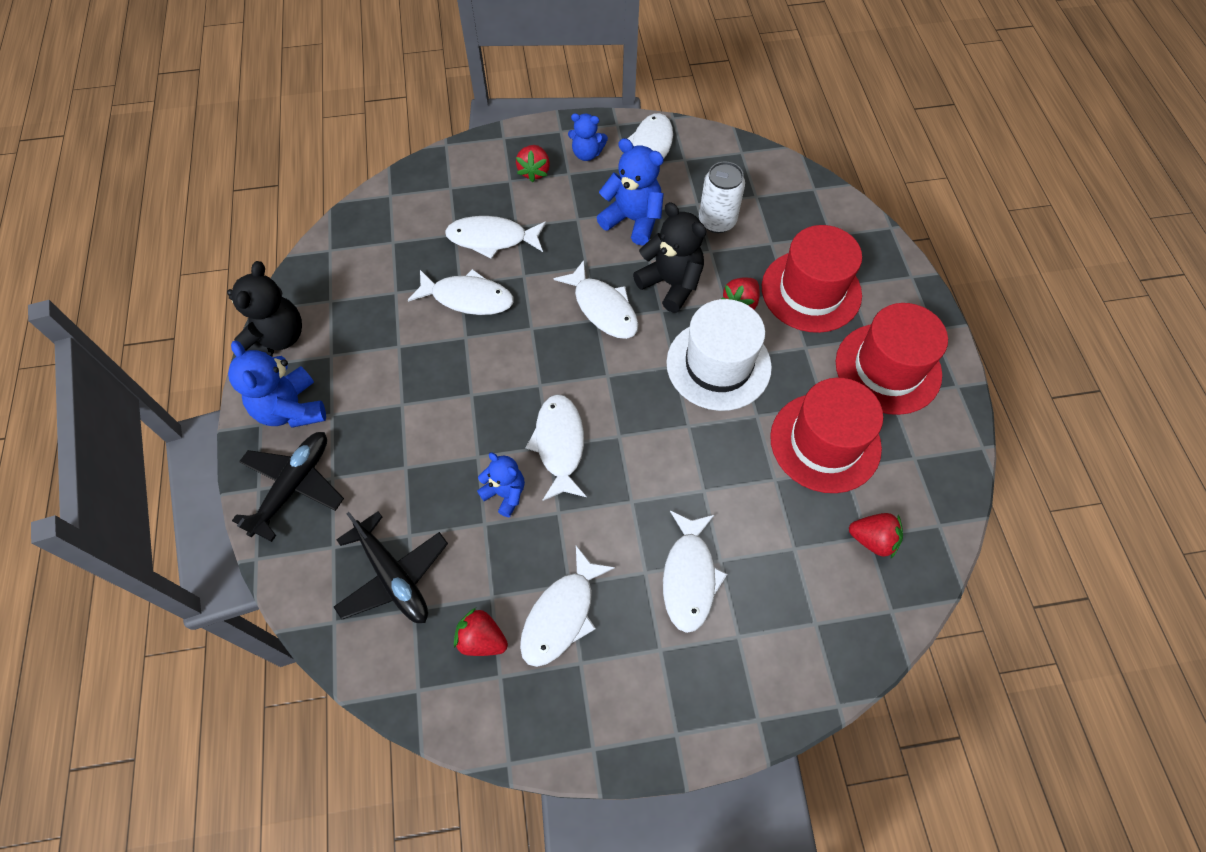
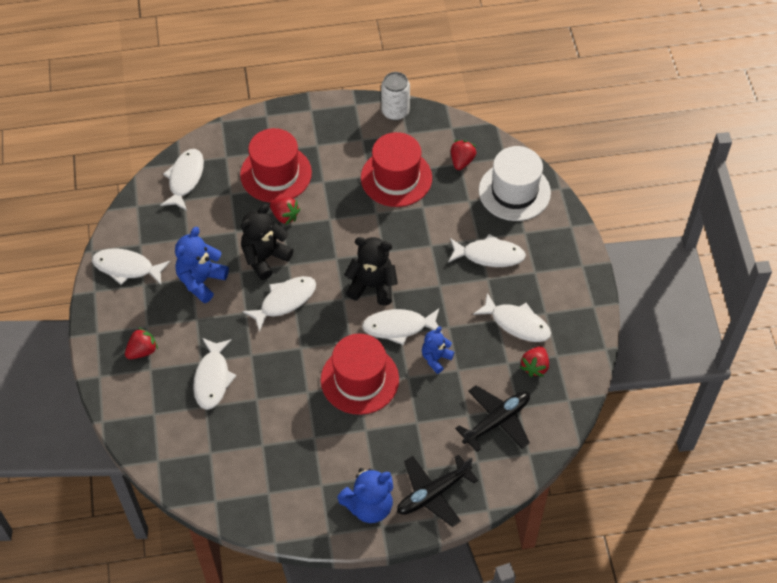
camera: 90 degrees left, 5 degrees down
(277, 337) = (303, 527): black teddy bear -> black teddy bear (372, 286)
(294, 486) = (433, 493): black plane -> black plane turned 60 degrees counterclockwise
(467, 298) = (271, 392): white fish -> white fish (185, 179)
(534, 171) = (142, 351): red strawberry -> red strawberry turned 45 degrees counterclockwise
(587, 154) = (126, 313): blue teddy bear -> none
(717, 221) = (207, 226): white can -> white can (395, 111)
(718, 365) = (336, 232): white hat -> white hat (514, 191)
(888, 368) = (341, 138): red hat -> red hat (359, 379)

